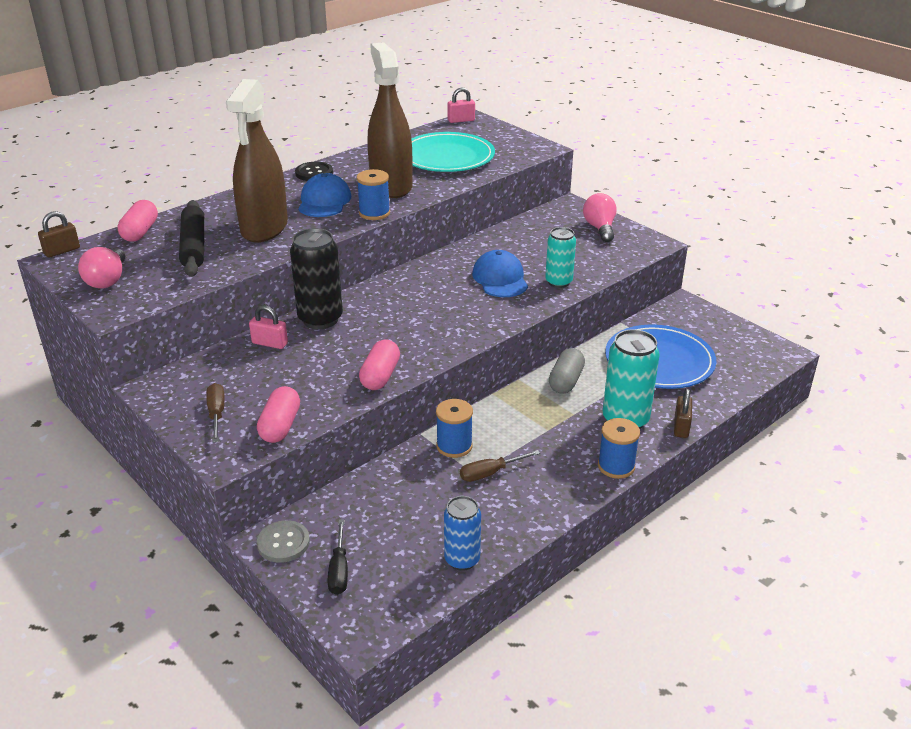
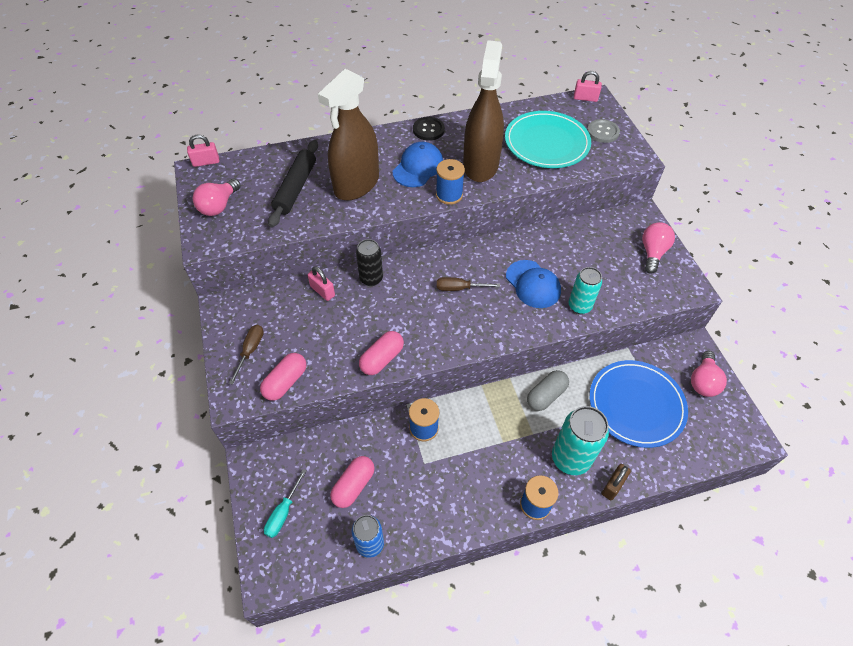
camera: 25 degrees right, 20 degrees up
(62, 251) = (206, 162): brown padlock -> pink padlock
(140, 232) = (268, 159): pink capsule -> pink capsule (353, 486)
(283, 543) = (260, 469): grey button -> grey button (602, 132)
(320, 319) = (371, 279): black can -> black can, size x0.64
(339, 570) = (283, 513): black screwdriver -> turquoise screwdriver
(490, 473) = (435, 467): brown screwdriver -> brown screwdriver (459, 288)
(500, 279) = (533, 284): blue cap -> blue cap turned 135 degrees clockwise
(708, 326) = (703, 381): none -> pink light bulb

